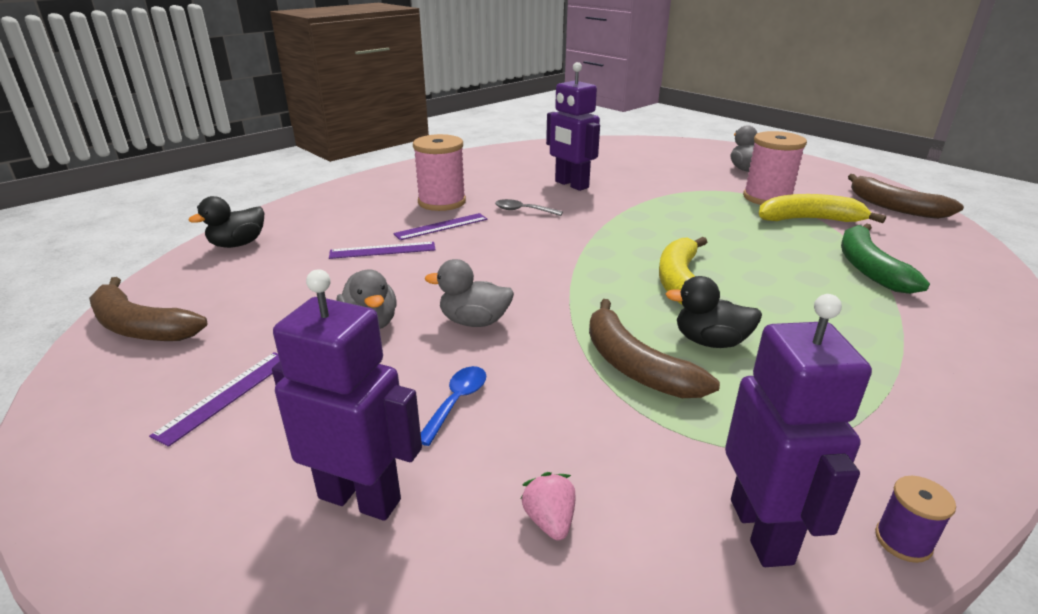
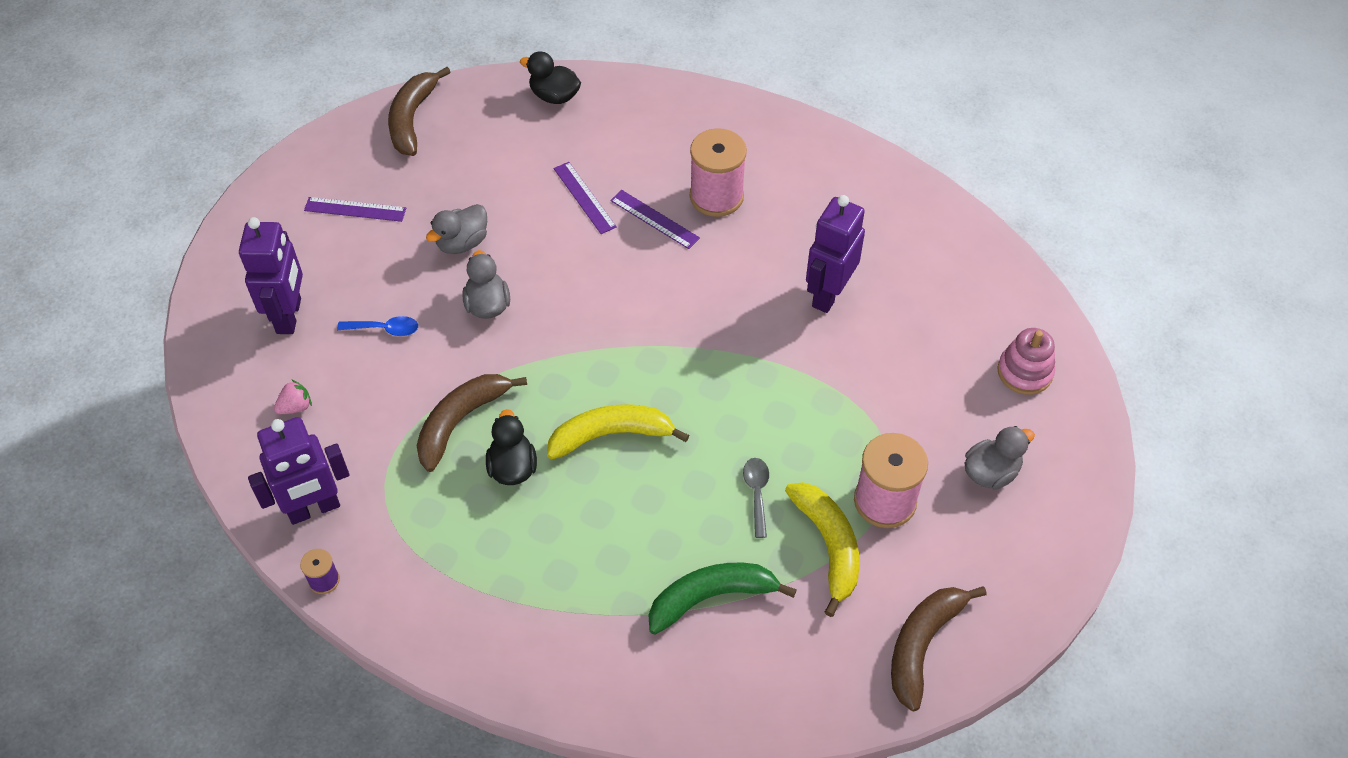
camera: 70 degrees right, 25 degrees up
(523, 211) = (726, 271): grey spoon -> grey spoon (757, 493)
(667, 151) = (1024, 372): none -> pink stacking toy

